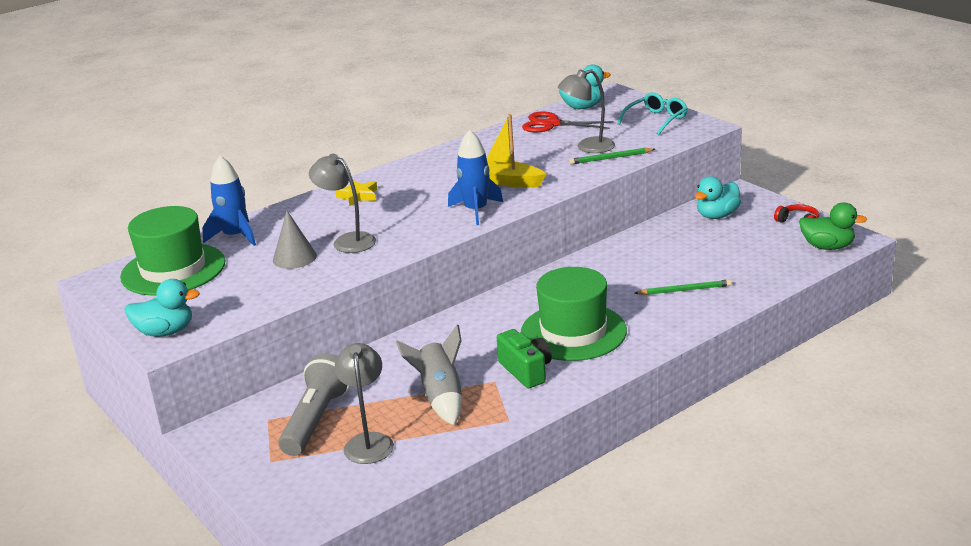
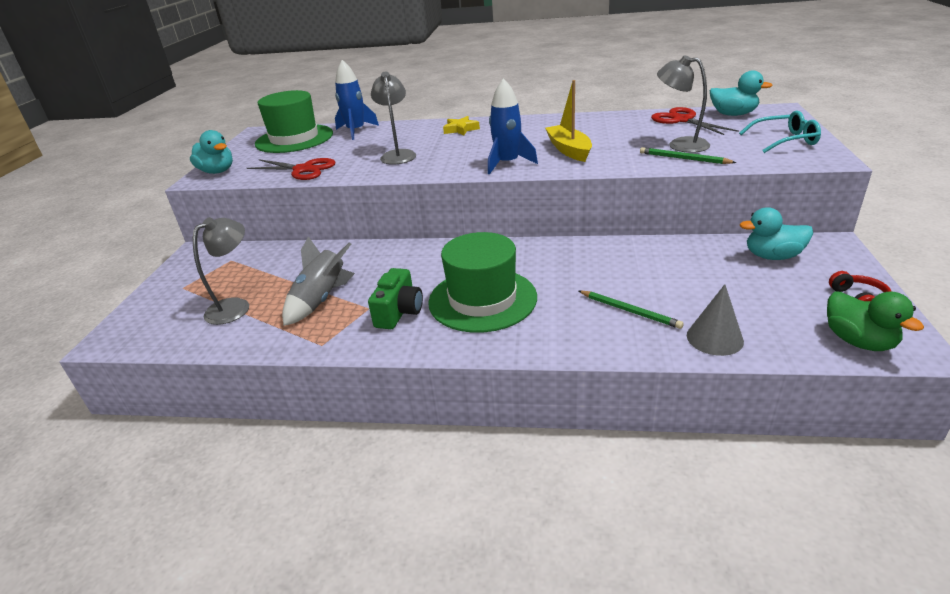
camera: 45 degrees right, 5 degrees up
(274, 290) = (303, 170): none -> red scissors
(294, 258) = (353, 154): grey cone -> grey cone (714, 338)
(316, 419) = (245, 274): grey flashlight -> none

